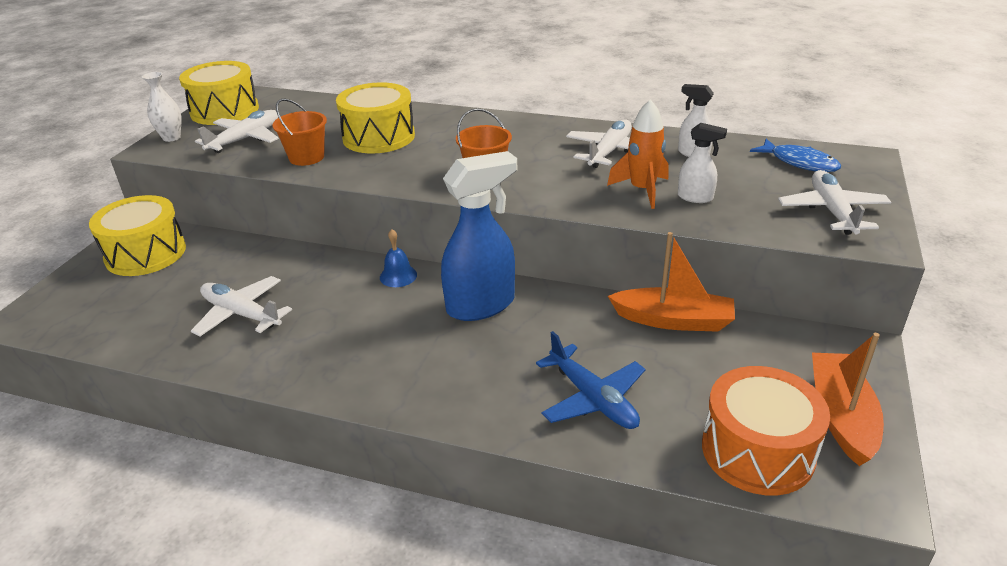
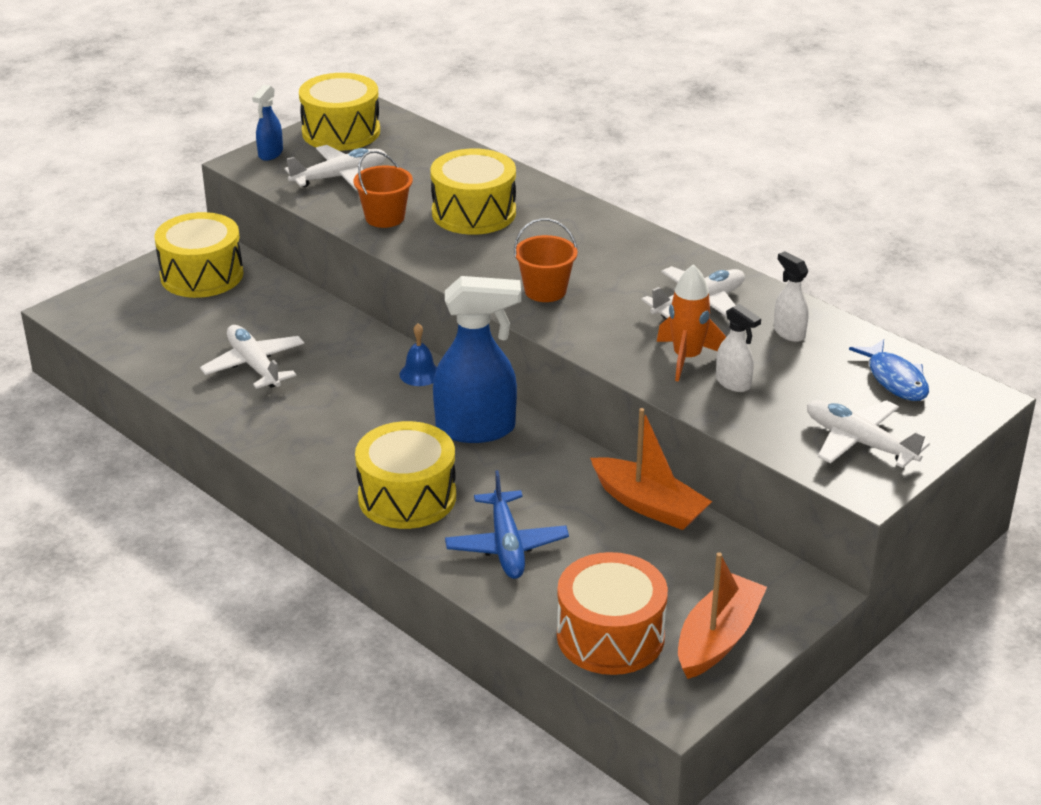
camera: 25 degrees right, 0 degrees up
(171, 137) = (270, 154): white vase -> blue spray bottle
(468, 385) = (407, 497): none -> yellow drum
(832, 211) = (859, 442): white plane -> white plane turned 75 degrees counterclockwise

